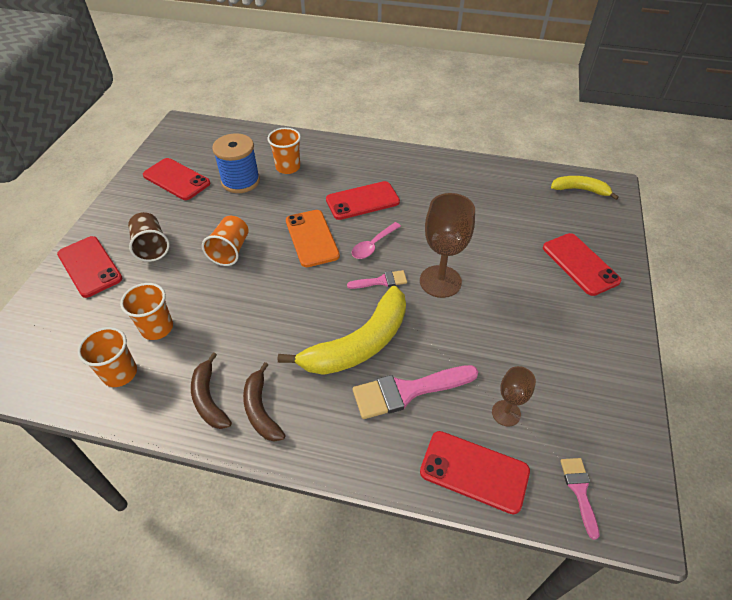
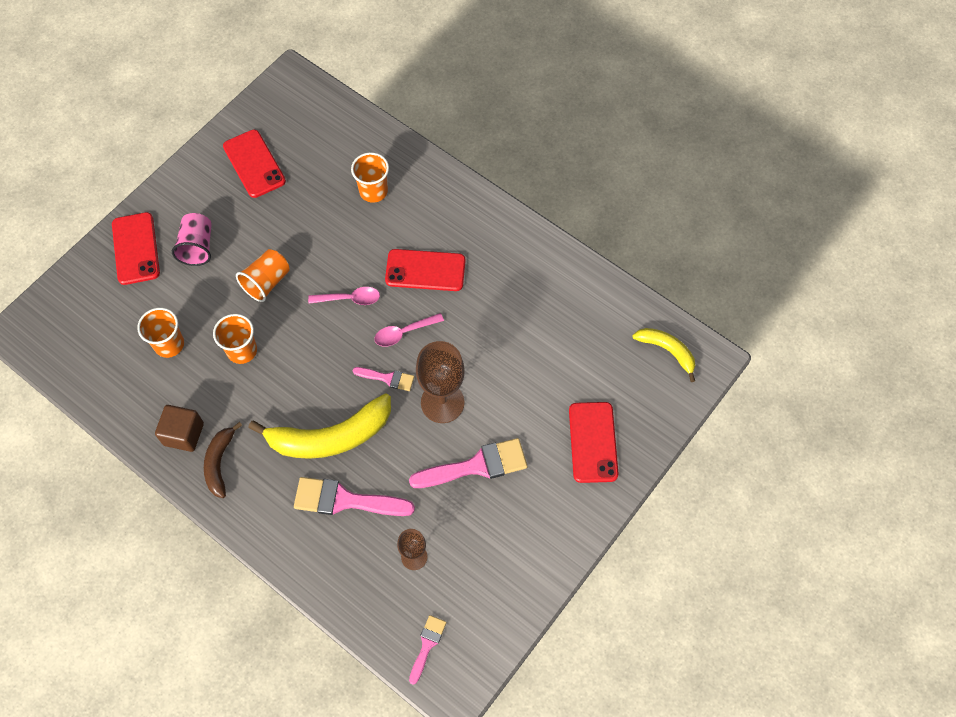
camera: 25 degrees right, 15 degrees up
(120, 373) = (124, 378): orange cup -> orange cup (242, 350)
(151, 247) = (197, 247): brown cup -> pink cup
(209, 399) = (183, 434): brown banana -> brown cube
(240, 181) = (316, 192): blue spool -> none
(312, 238) = (349, 299): orange phone -> pink spoon
(474, 471) = (356, 592): red phone -> none
(504, 316) = (476, 465): none -> pink brush

